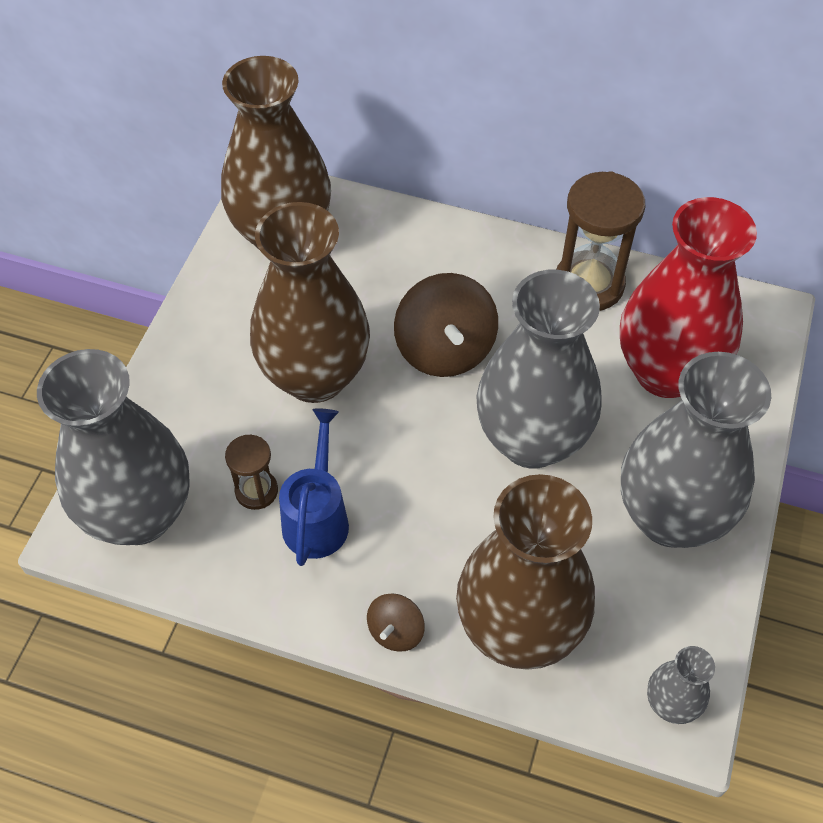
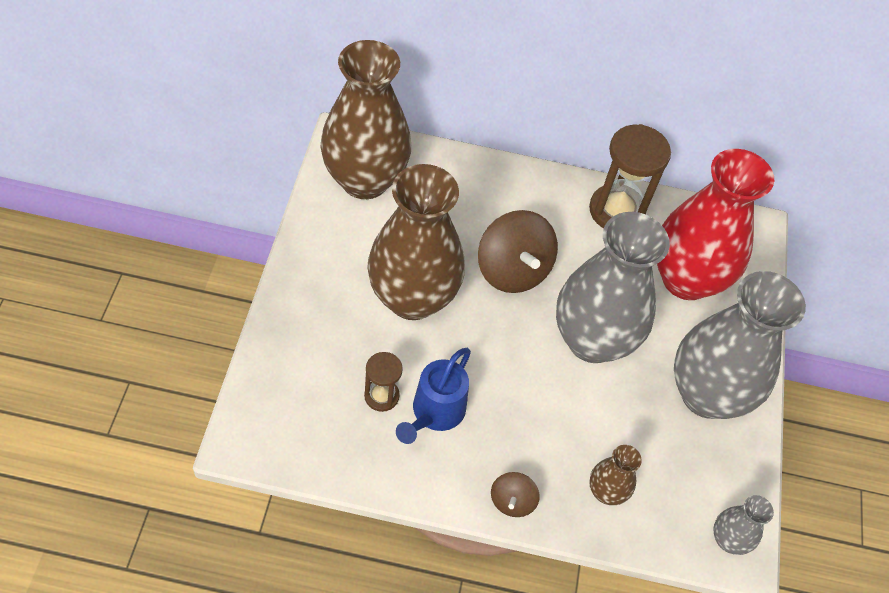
camera: 15 degrees left, 0 degrees up
(139, 514) = (289, 422): grey vase -> none
(317, 516) = (434, 414): blue watering can -> blue watering can turned 150 degrees counterclockwise
(518, 629) = (606, 492): brown vase -> brown vase, size x0.44

